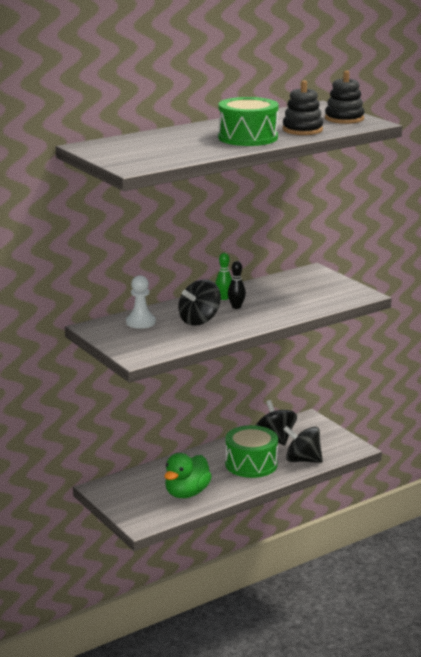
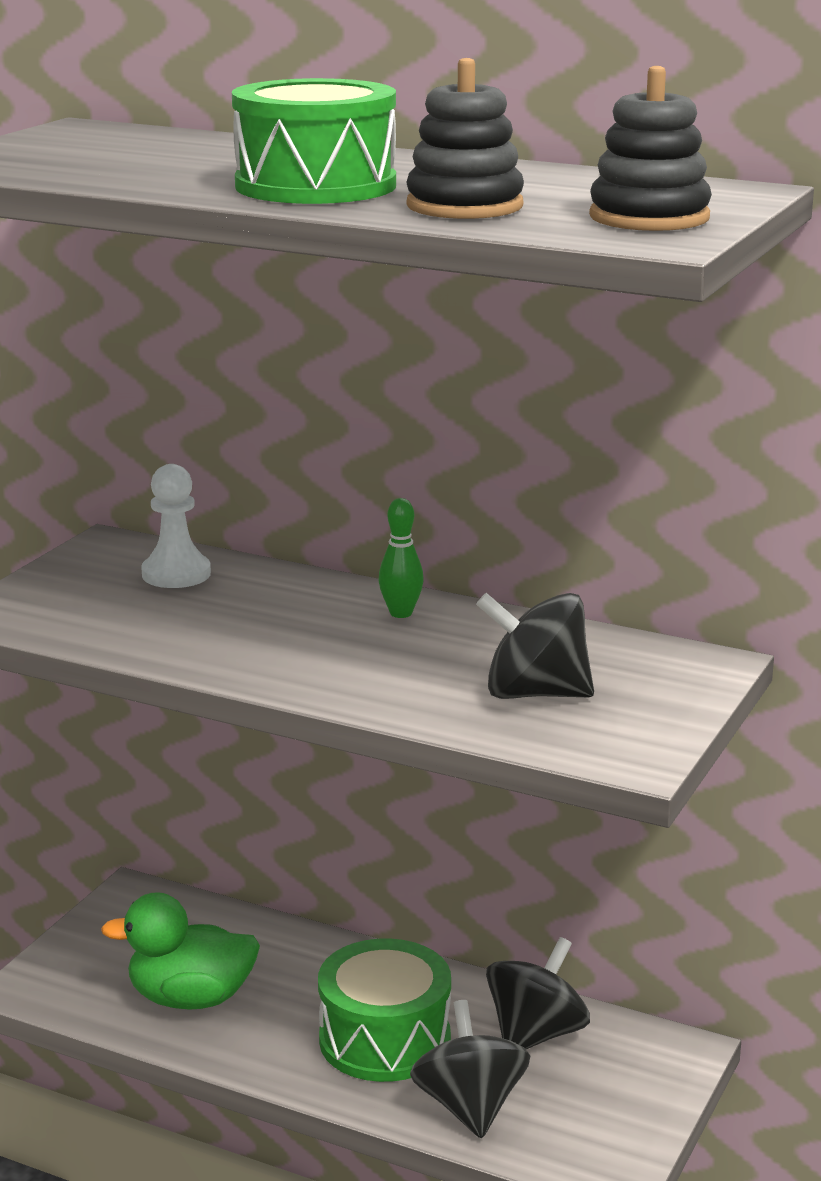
camera: 60 degrees right, 0 degrees up
(199, 320) = (244, 621): black spinning top -> black spinning top (535, 694)
(236, 307) = (364, 637): black bowling pin -> none

